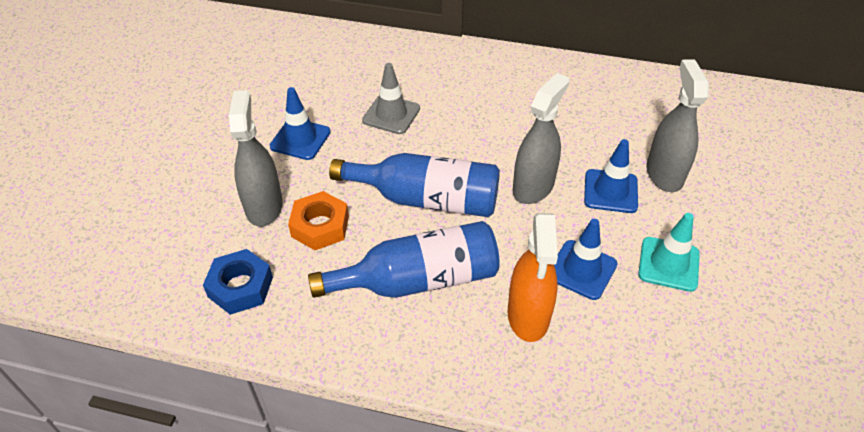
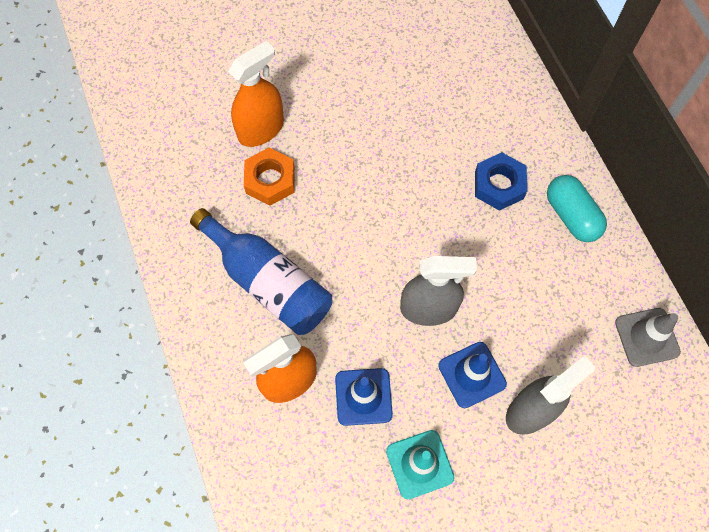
camera: 55 degrees right, 20 degrees up
(240, 287) = (181, 170): blue nut -> blue nut (499, 185)
(264, 206) = (261, 129): grey spray bottle -> orange spray bottle
(300, 139) = (346, 101): blue traffic cone -> none
(391, 114) = (428, 146): grey traffic cone -> grey traffic cone (647, 337)
(426, 199) = (352, 236): blue bottle -> none
(522, 74) = (571, 216): none -> turquoise capsule

